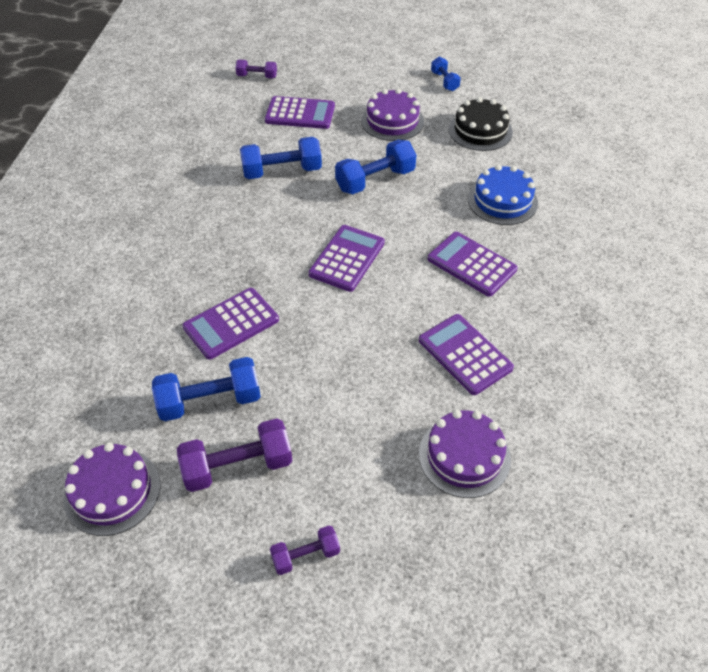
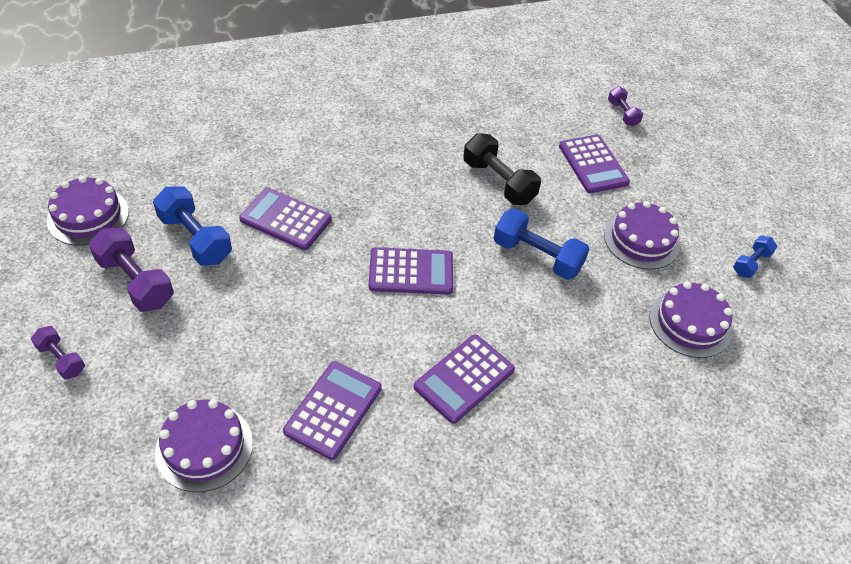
camera: 60 degrees right, 0 degrees up
(282, 171) = (498, 182): blue dumbbell -> black dumbbell
(471, 264) = (464, 378): purple calculator -> purple calculator turned 150 degrees counterclockwise
(480, 130) = (690, 323): black cake -> purple cake
(502, 201) = (584, 379): blue cake -> none

